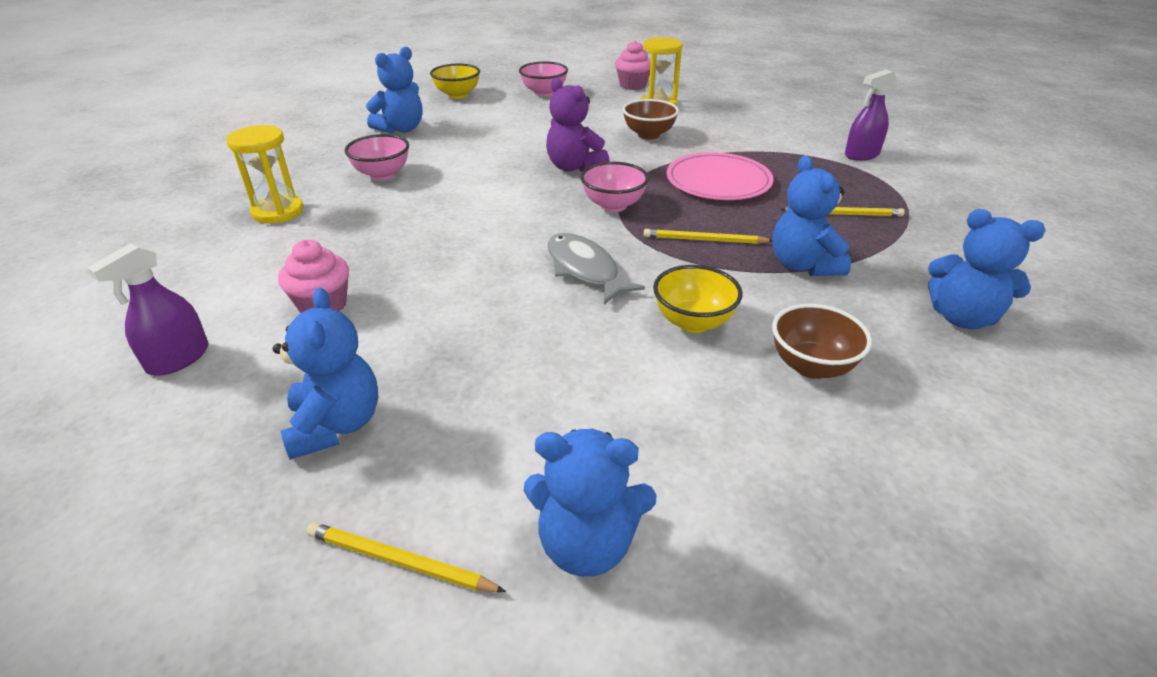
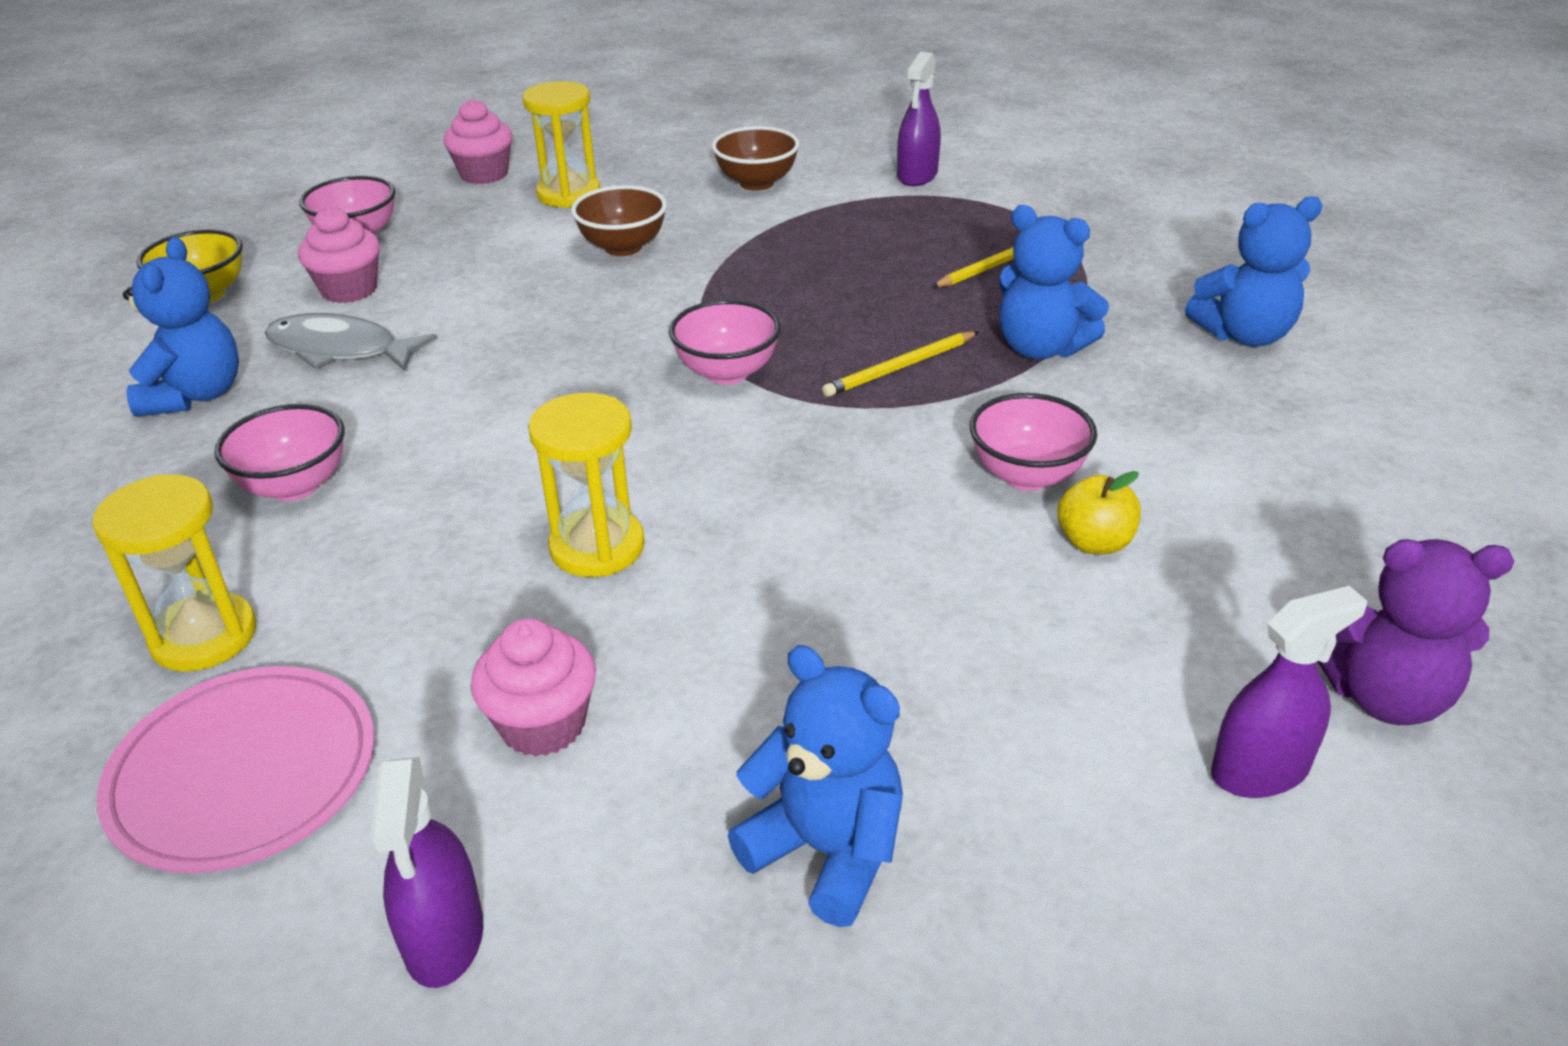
camera: 40 degrees left, 0 degrees up
(400, 562) = (1132, 925): yellow pencil -> none
(447, 250) = (597, 547): none -> yellow hourglass
(510, 112) = (349, 290): none -> pink cupcake
(574, 167) = (590, 339): purple teddy bear -> purple teddy bear (1383, 696)
(584, 269) = (819, 477): grey fish -> grey fish (340, 350)
(587, 544) = (1260, 770): blue teddy bear -> purple spray bottle
(679, 374) = (1094, 542): none -> yellow apple
(693, 322) = (1027, 476): yellow bowl -> pink bowl
(718, 181) = (807, 280): pink plate -> pink plate (243, 773)
(811, 366) = (1194, 460): brown bowl -> brown bowl (756, 183)

